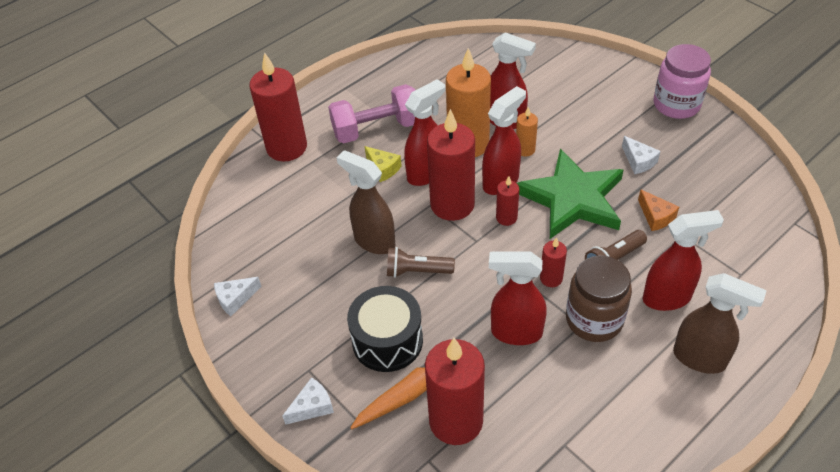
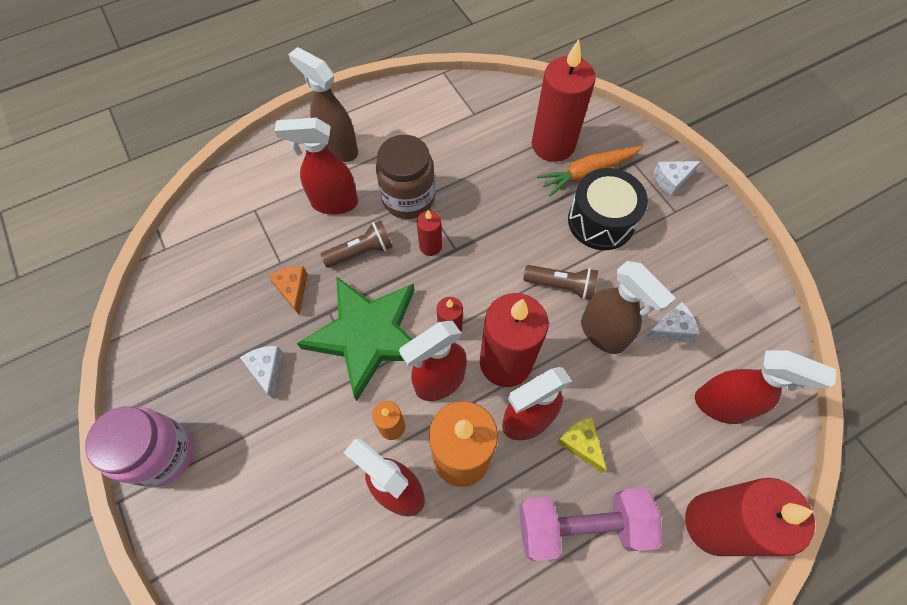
camera: 170 degrees left, 15 degrees up
(235, 299) = (755, 298): white cheese -> white cheese (671, 328)
(515, 332) = (482, 203): red spray bottle -> red spray bottle (722, 405)

